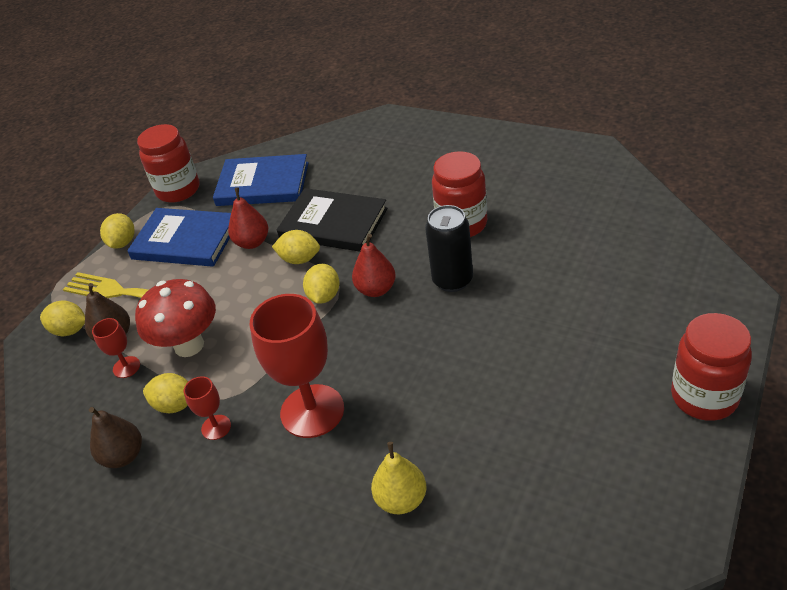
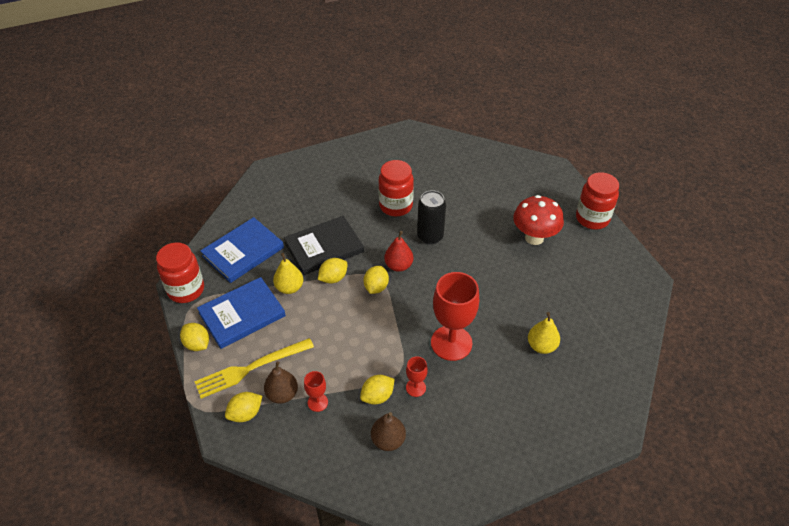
camera: 55 degrees left, 5 degrees up
(189, 345) = (338, 364): red mushroom -> red mushroom (534, 238)
(252, 242) = (289, 287): red pear -> yellow pear
(324, 296) = (376, 287): yellow lemon -> yellow lemon turned 60 degrees clockwise

